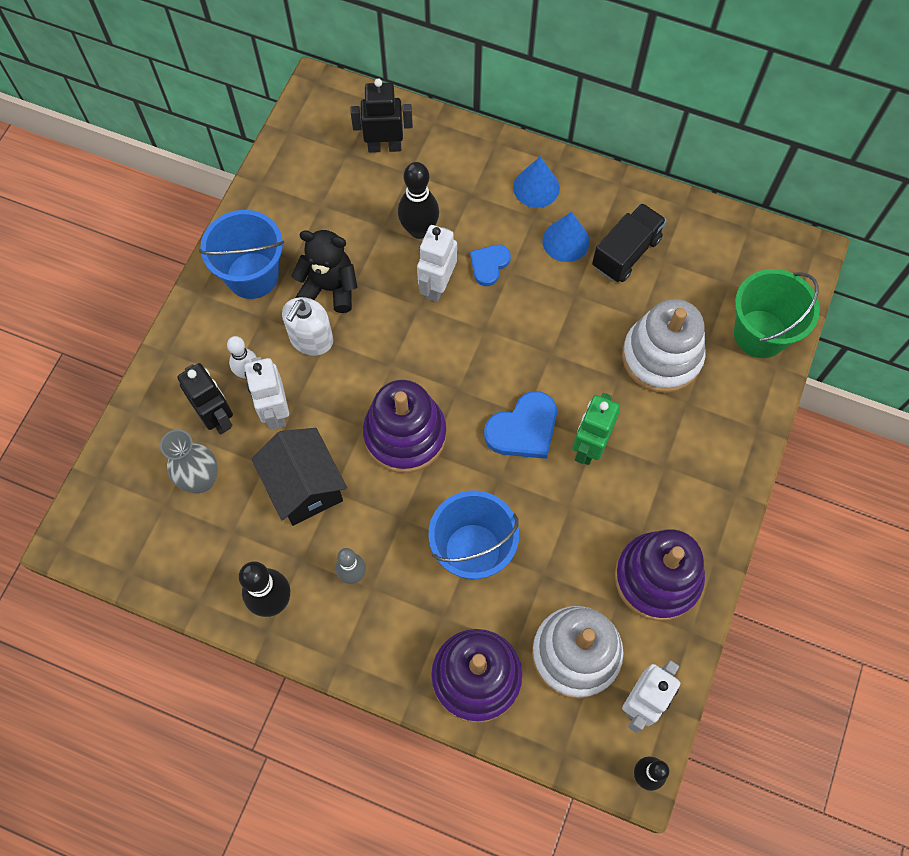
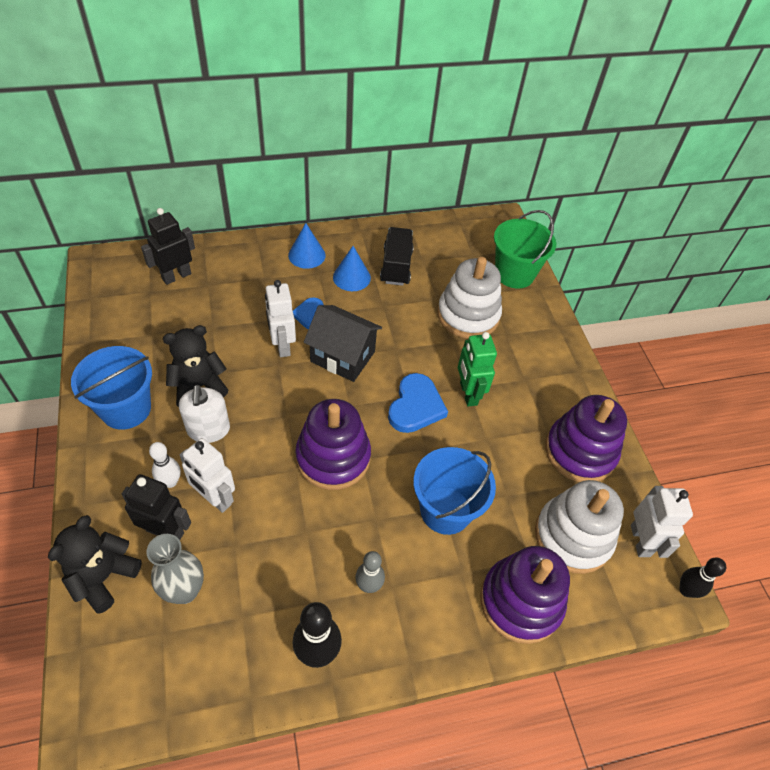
camera: 40 degrees left, 15 degrees down
(147, 428) = (103, 577): none -> black teddy bear
(304, 487) = (280, 542): black house -> black house (342, 356)
(419, 230) = (242, 316): black bowling pin -> none

